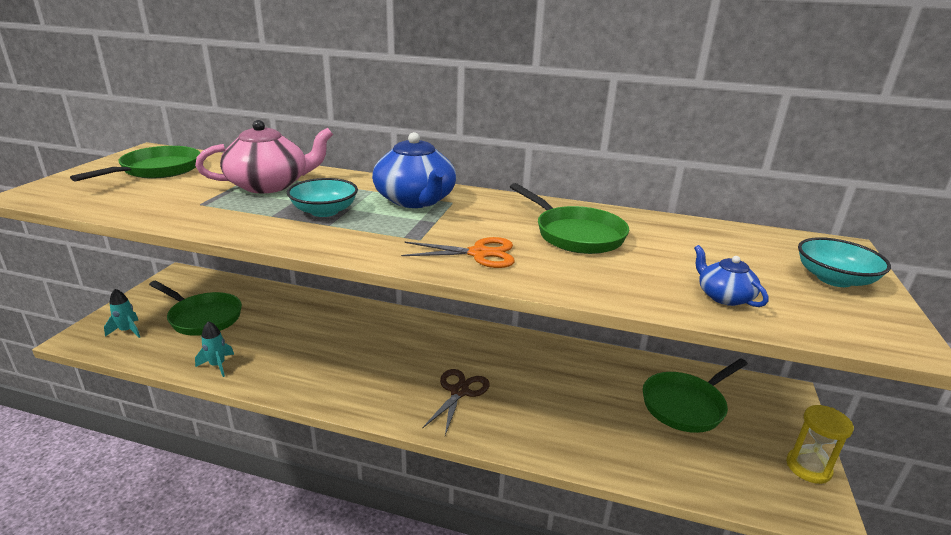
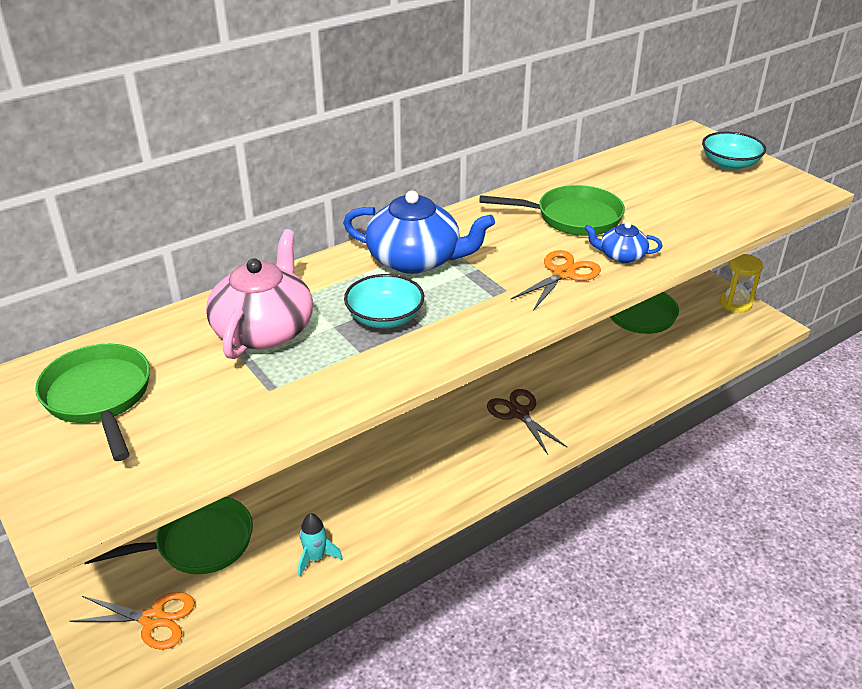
camera: 50 degrees left, 10 degrees up
(127, 331) = (153, 619): turquoise rocket -> orange scissors
(724, 296) = (716, 212): blue teapot -> blue teapot (621, 256)

